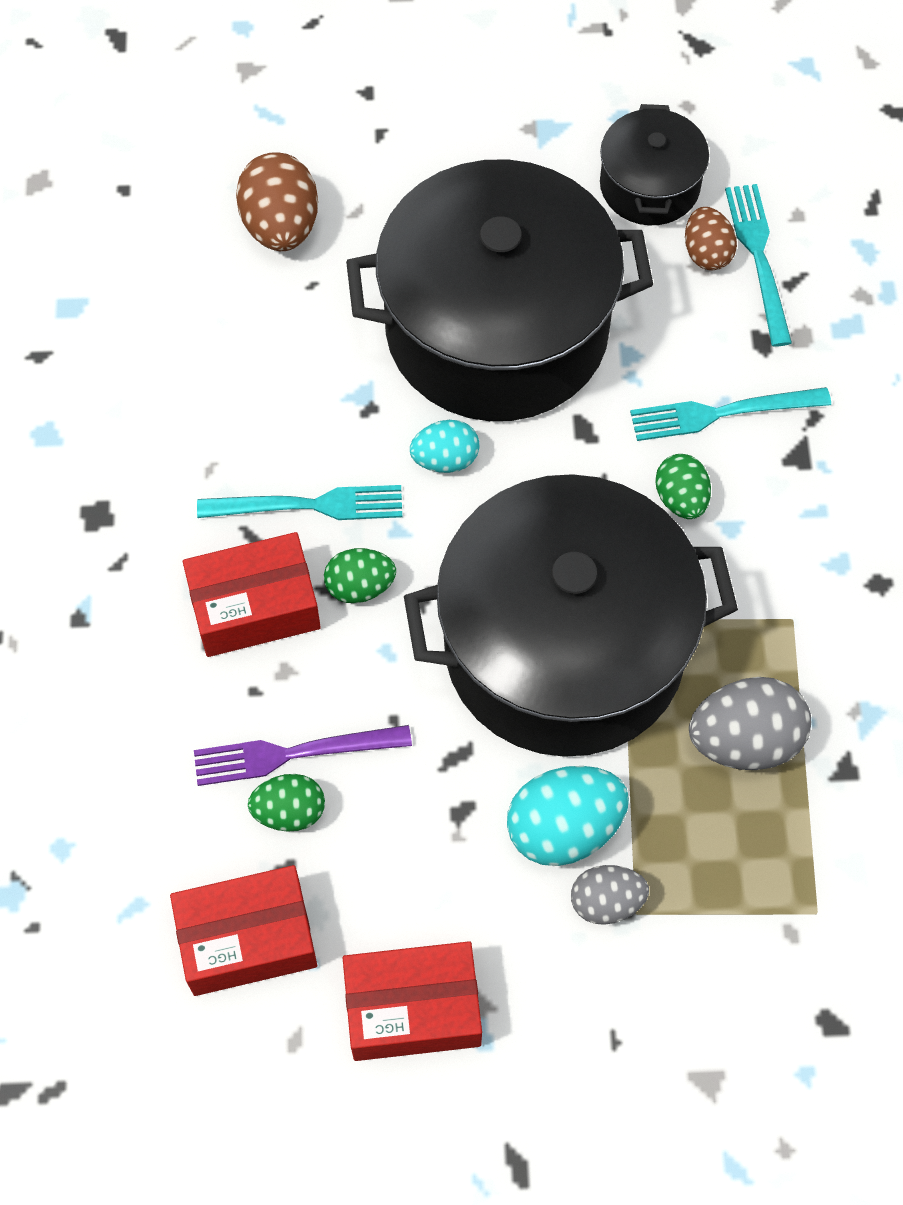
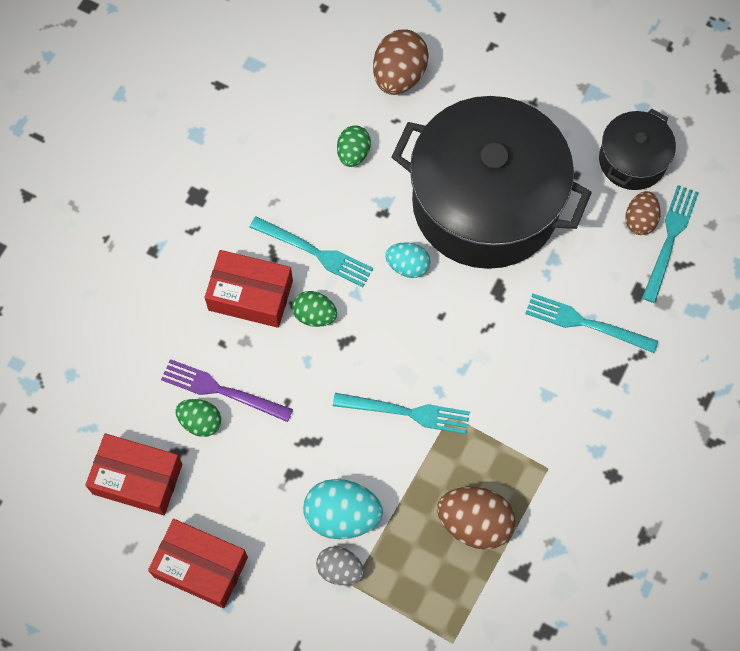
camera: 30 degrees right, 5 degrees up
(564, 647) = (407, 412): black pot -> turquoise fork
(681, 499) = (528, 362): green egg -> green egg (353, 153)
(744, 740) = (474, 523): grey egg -> brown egg

